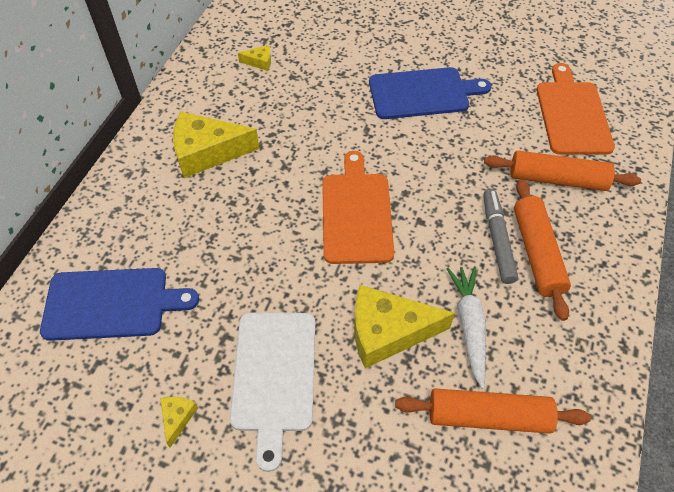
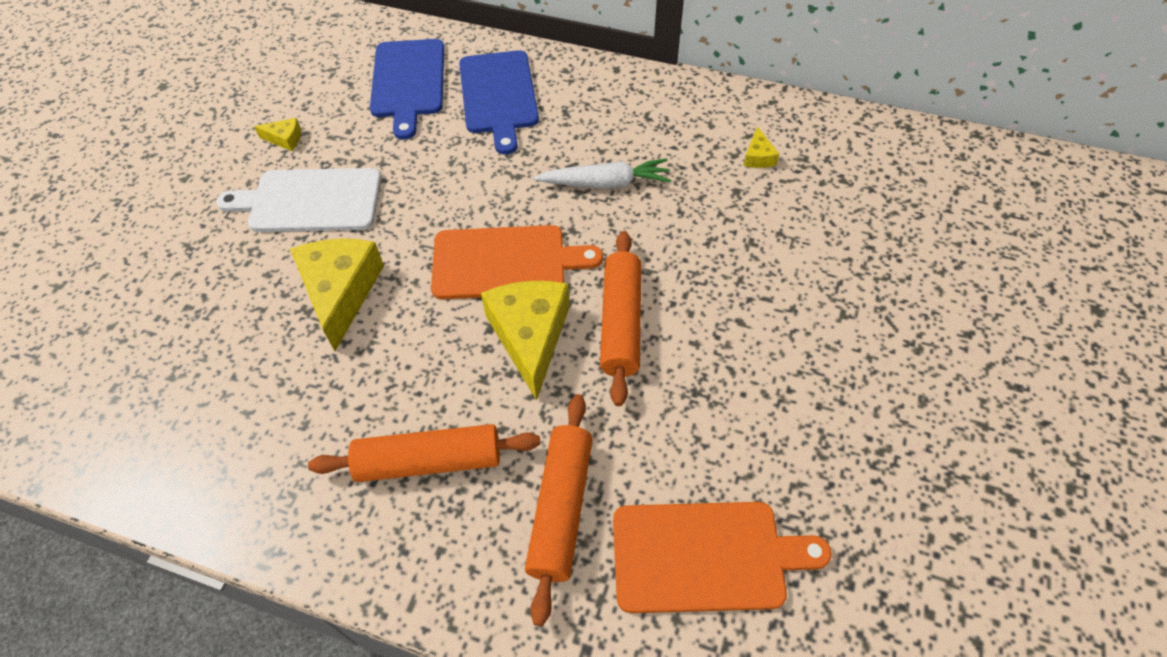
camera: 90 degrees right, 0 degrees up
(207, 152) = (598, 125): yellow cheese -> yellow cheese (530, 336)
(422, 93) = (726, 338): blue cutting board -> blue cutting board (499, 96)
(469, 326) = (334, 372): white carrot -> white carrot (605, 183)
(488, 416) = (221, 382): orange rolling pin -> orange rolling pin (620, 323)
(497, 239) = (455, 414): grey marker -> none

